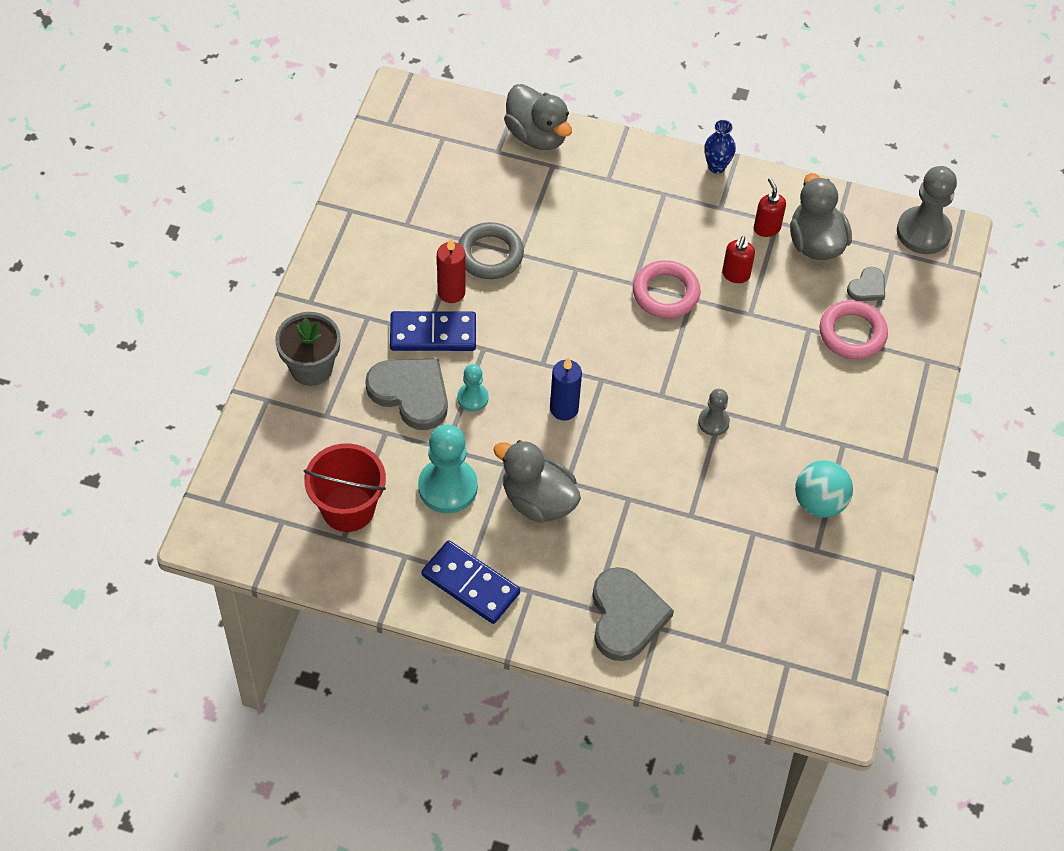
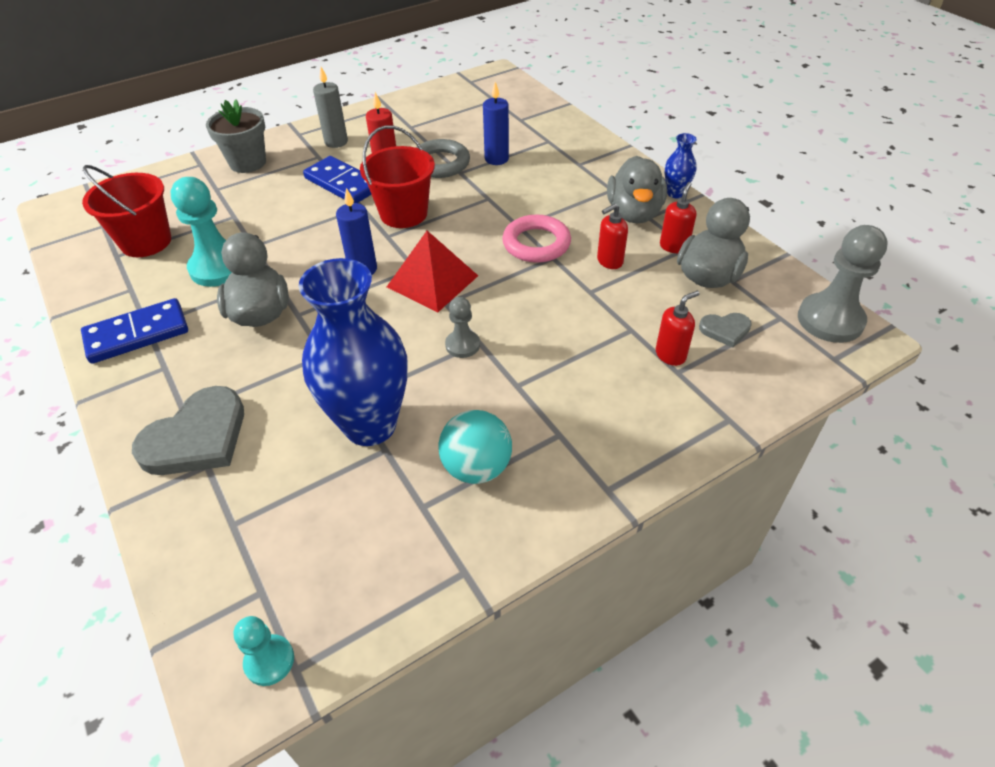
camera: 45 degrees right, 10 degrees down
(361, 289) = (336, 142): none -> grey candle
(411, 393) = (281, 205): grey heart -> none
(471, 584) = (137, 334): blue domino -> blue domino turned 75 degrees clockwise
(472, 398) = (313, 229): turquoise pawn -> turquoise pawn (269, 661)
(527, 332) = (403, 214): none -> red bucket
(532, 217) = (496, 159): none -> blue candle
(537, 135) = (558, 123): grey duck -> grey duck (634, 213)
(629, 383) = (432, 281): none -> red pyramid
(724, 524) = (370, 425): none -> blue vase
(852, 333) = (670, 355): pink ring -> red soap dispenser

